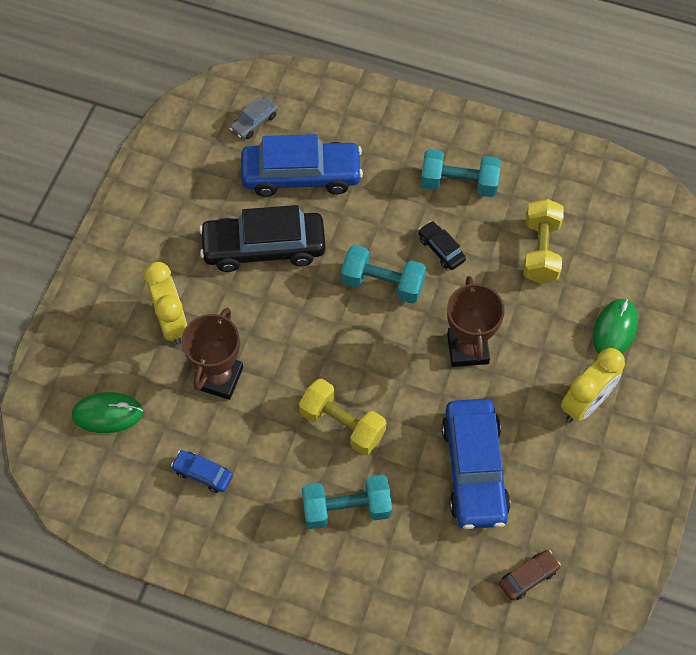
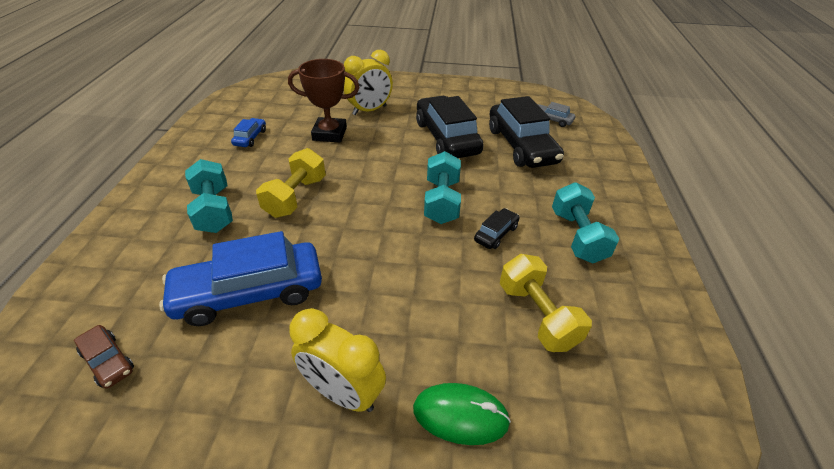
camera: 75 degrees right, 20 degrees down
(107, 414) = (295, 98): green mouse -> none
(301, 175) = (521, 146): blue car -> black car
(467, 348) = (391, 268): brown trophy -> none
(540, 251) = (537, 315): yellow dumbbell -> yellow dumbbell turned 75 degrees clockwise

